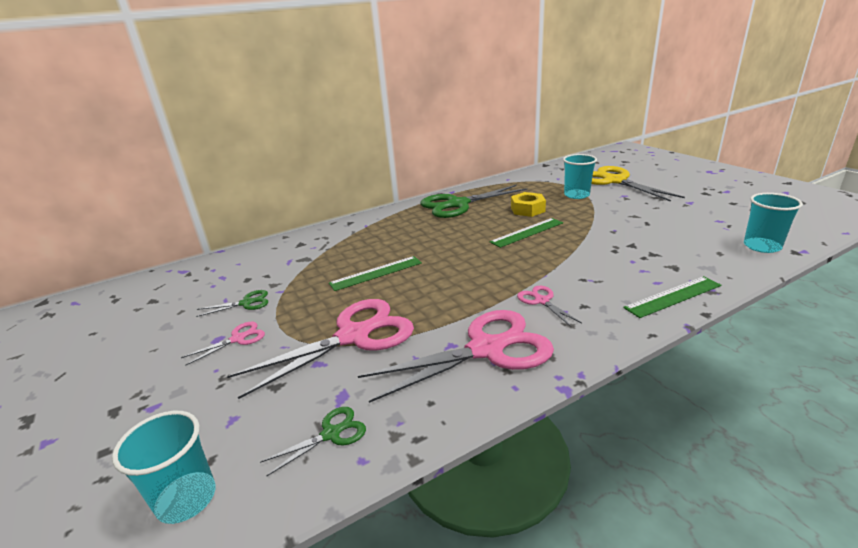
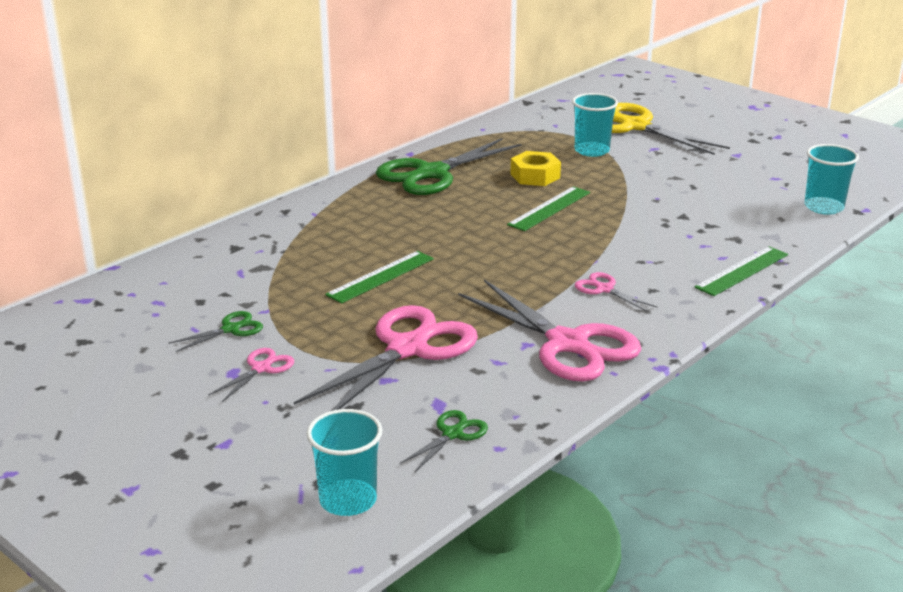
camera: 20 degrees left, 0 degrees up
(486, 349) = (567, 344): pink scissors -> pink scissors turned 90 degrees clockwise

